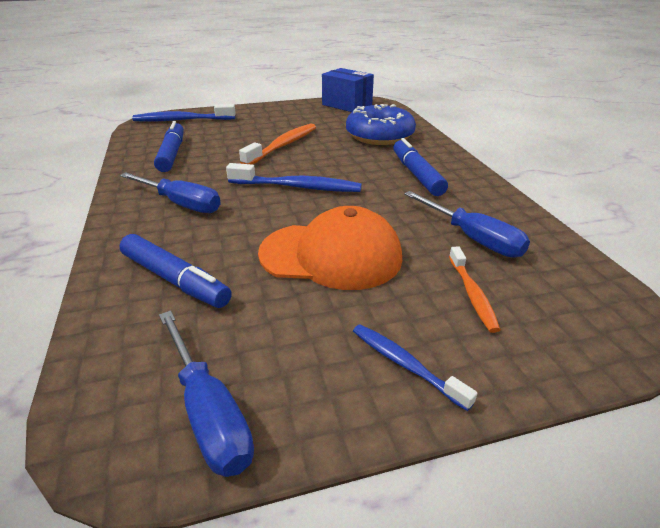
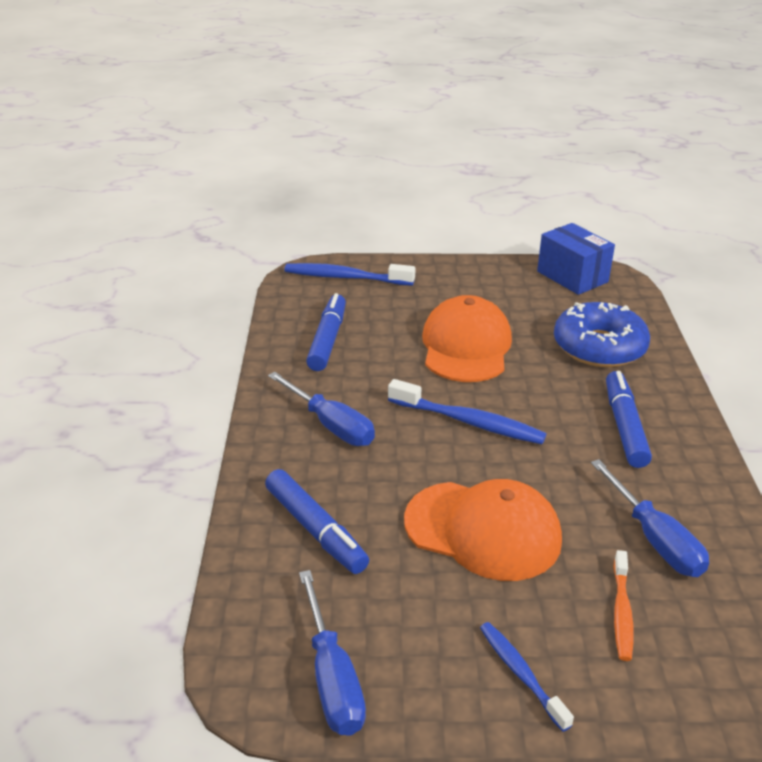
camera: 15 degrees right, 0 degrees up
(283, 146) = (466, 346): orange toothbrush -> orange cap

